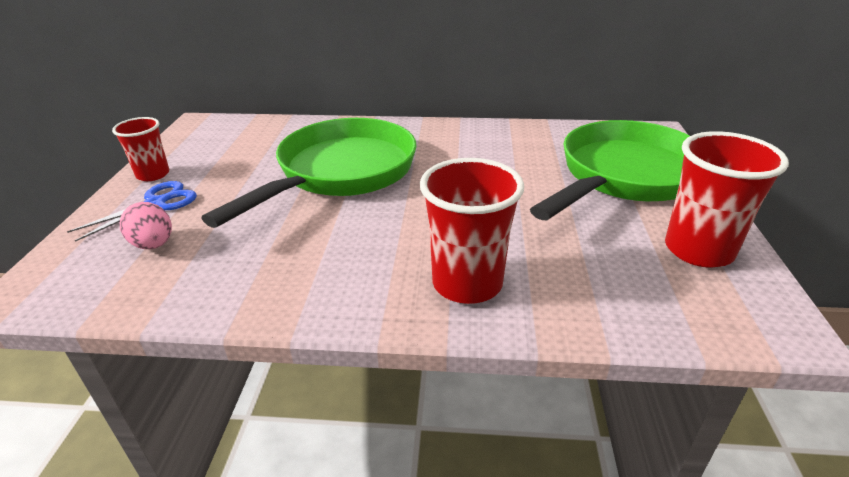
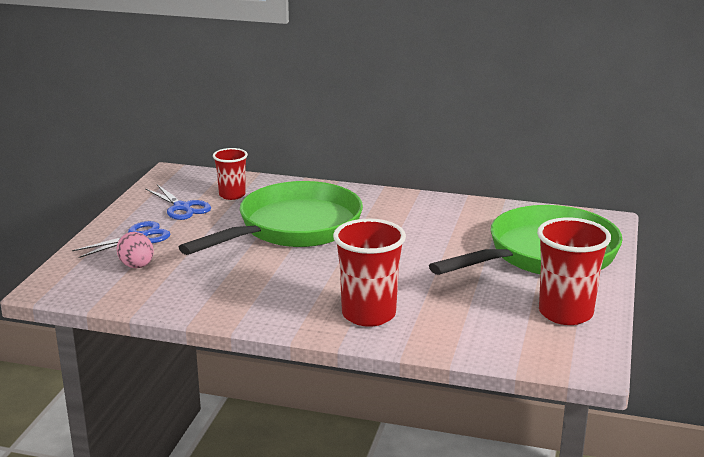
camera: 10 degrees right, 10 degrees down
(153, 174) = (134, 215): red cup -> red cup (232, 195)
(210, 160) = (182, 207): none -> blue scissors

